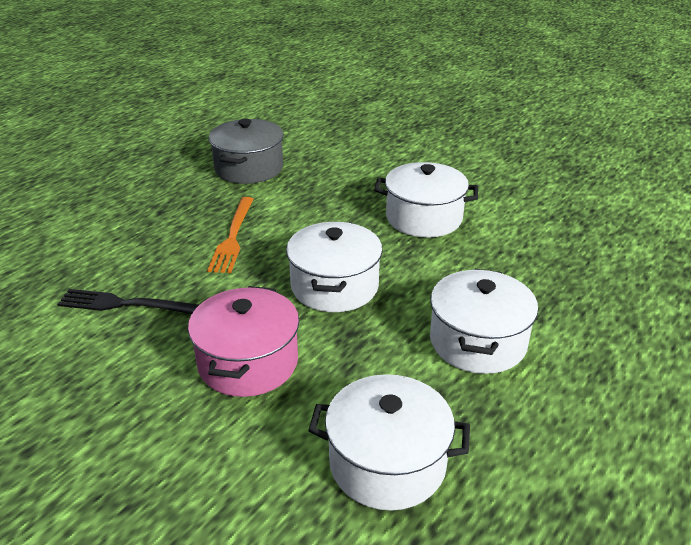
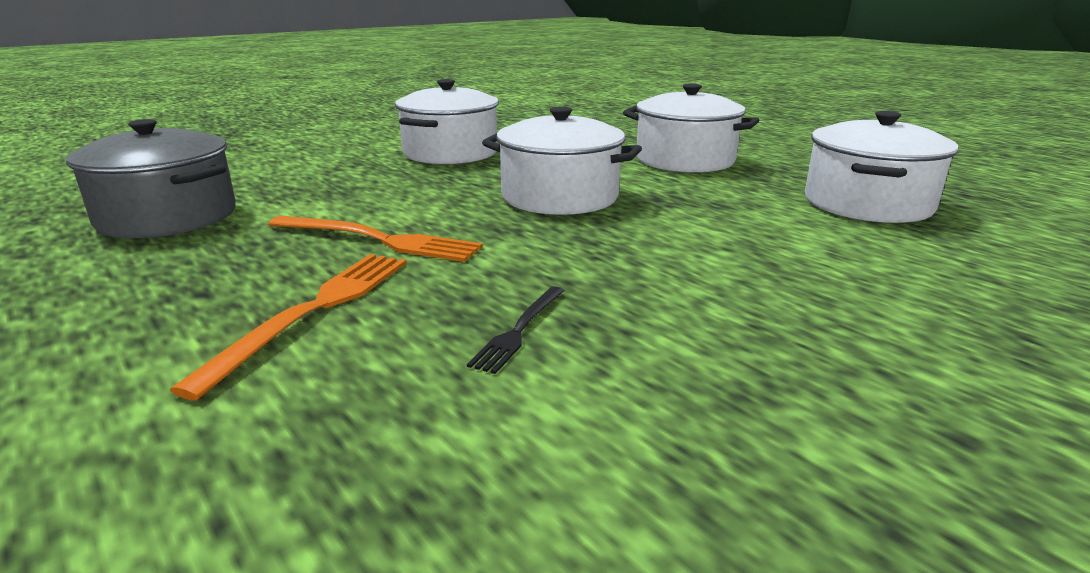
camera: 75 degrees left, 10 degrees down
(128, 304) = (519, 330): black fork -> black fork, size x0.56
(144, 244) = (315, 310): none -> orange fork
(248, 362) = (706, 248): pink pot -> none

